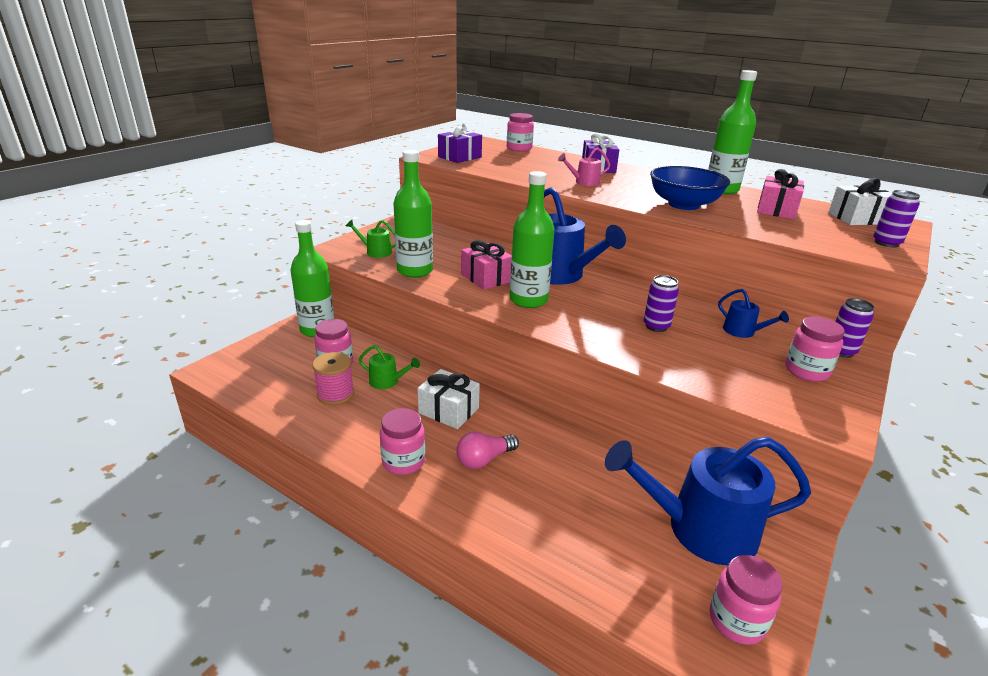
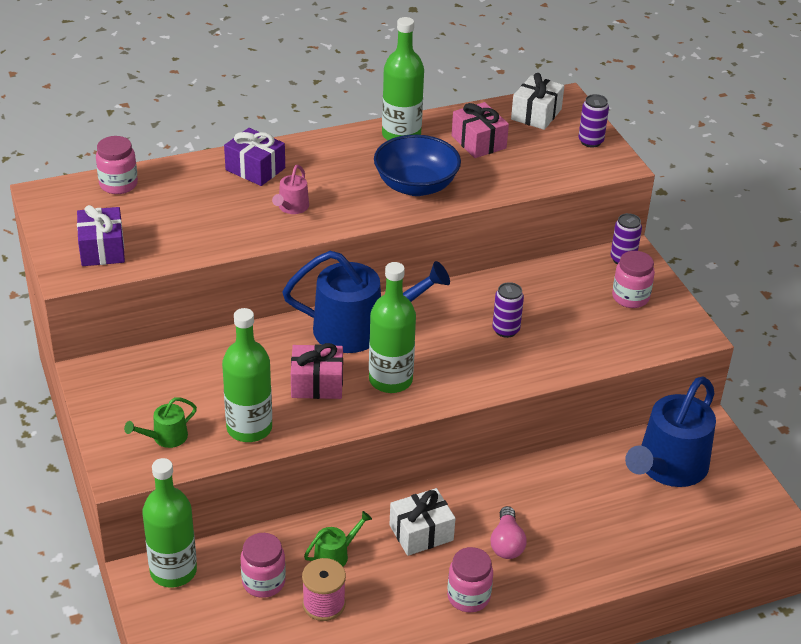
camera: 55 degrees left, 10 degrees up
(736, 621) = (744, 504): pink jar -> none
(742, 331) = (555, 288): blue watering can -> none

